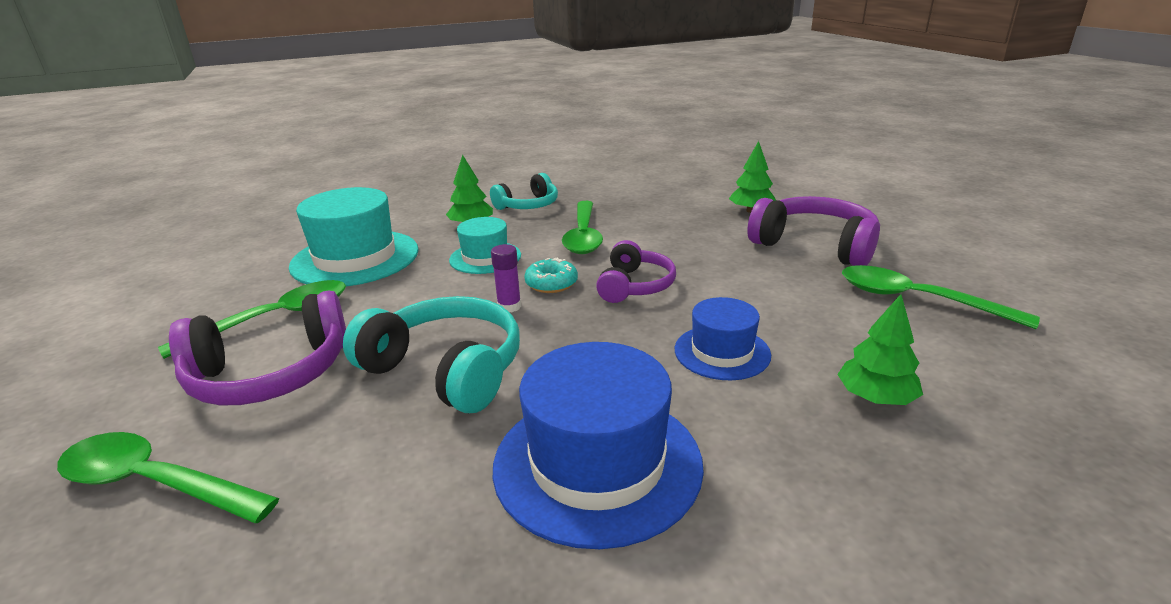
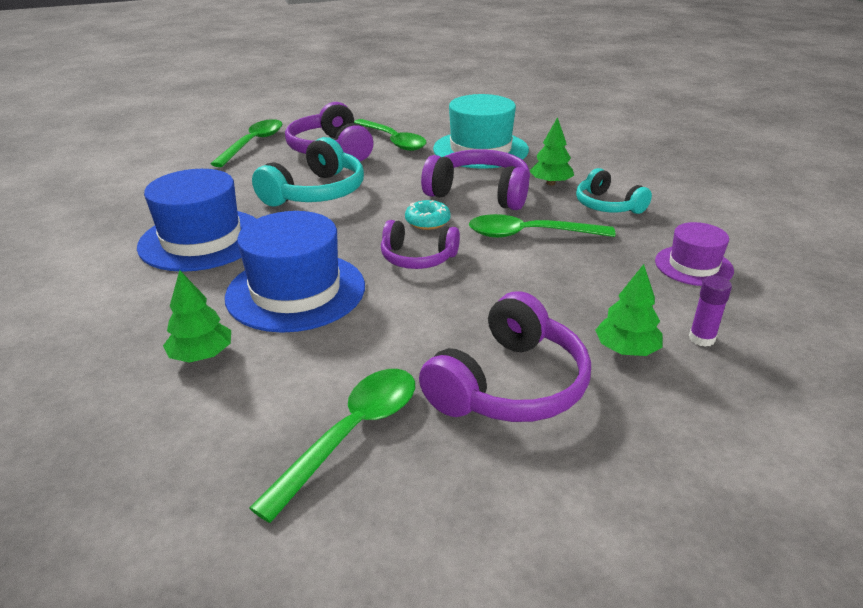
camera: 90 degrees right, 5 degrees up
(485, 257) = (479, 193): turquoise hat -> purple headphones
(509, 306) = (392, 207): purple glue stick -> purple glue stick (701, 338)
(633, 186) = (693, 266): none -> purple hat
(722, 352) = (296, 291): blue hat -> blue hat, size x1.76

